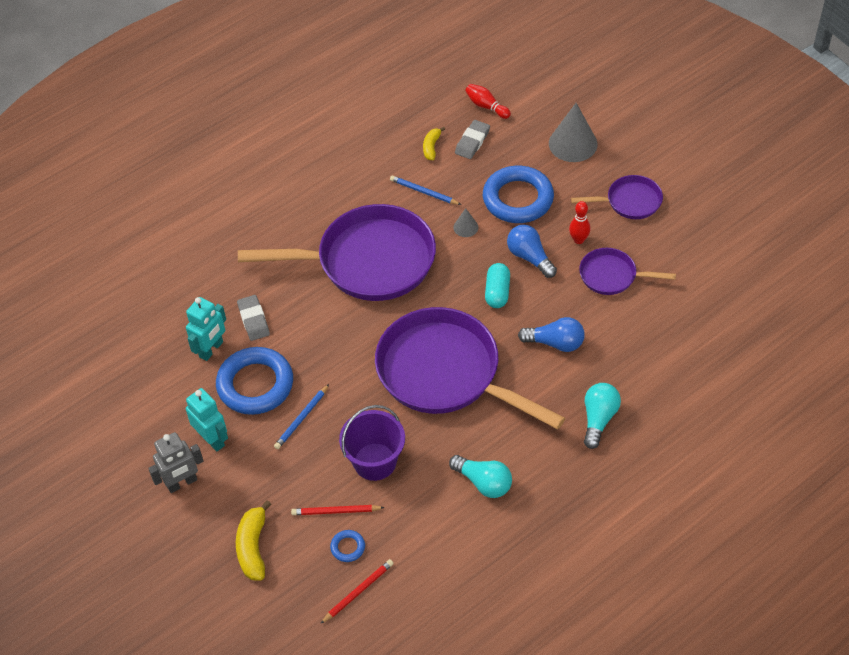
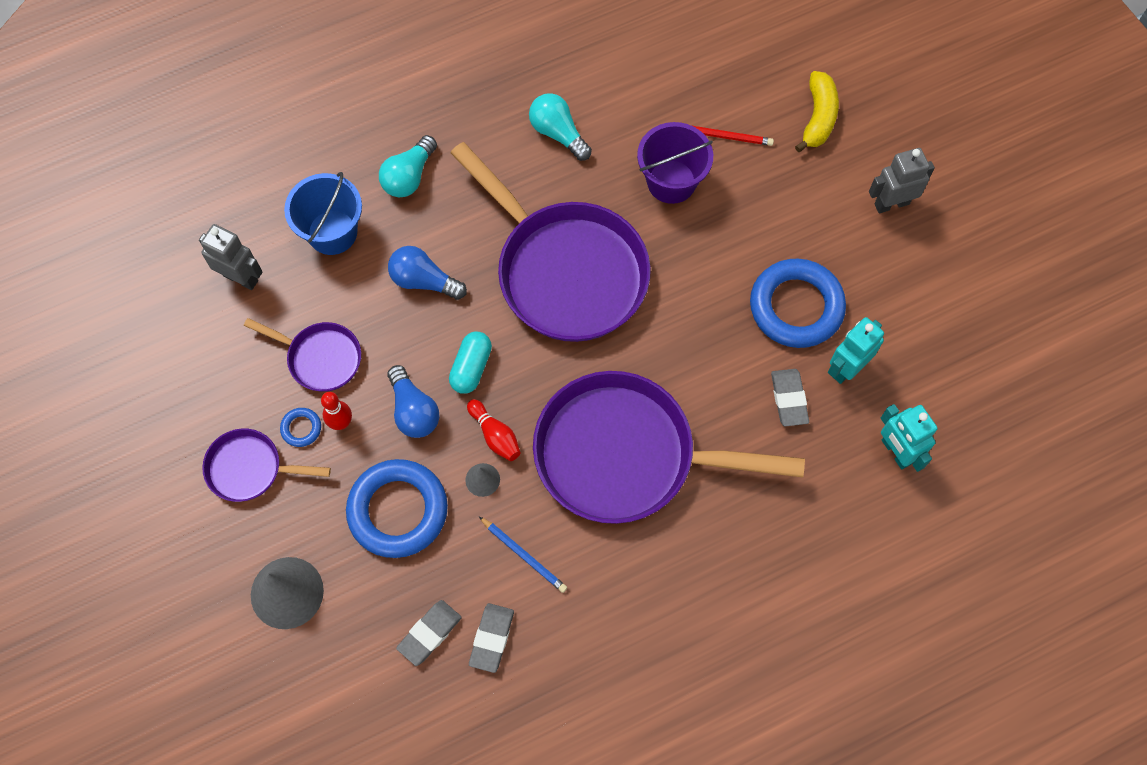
camera: 170 degrees left, 15 degrees up
(212, 439) = (853, 248): turquoise robot -> turquoise robot (896, 452)
(302, 418) = (746, 251): blue pencil -> none
(348, 547) = (718, 96): blue ring -> blue ring (301, 428)
(358, 591) = (715, 51): red pencil -> none
(431, 147) = (492, 638): yellow banana -> grey eraser
(486, 106) = (387, 701): red bowling pin -> red bowling pin (495, 435)
(642, 363) = (332, 232): none -> blue bucket
(698, 316) = (241, 278): none -> grey robot

